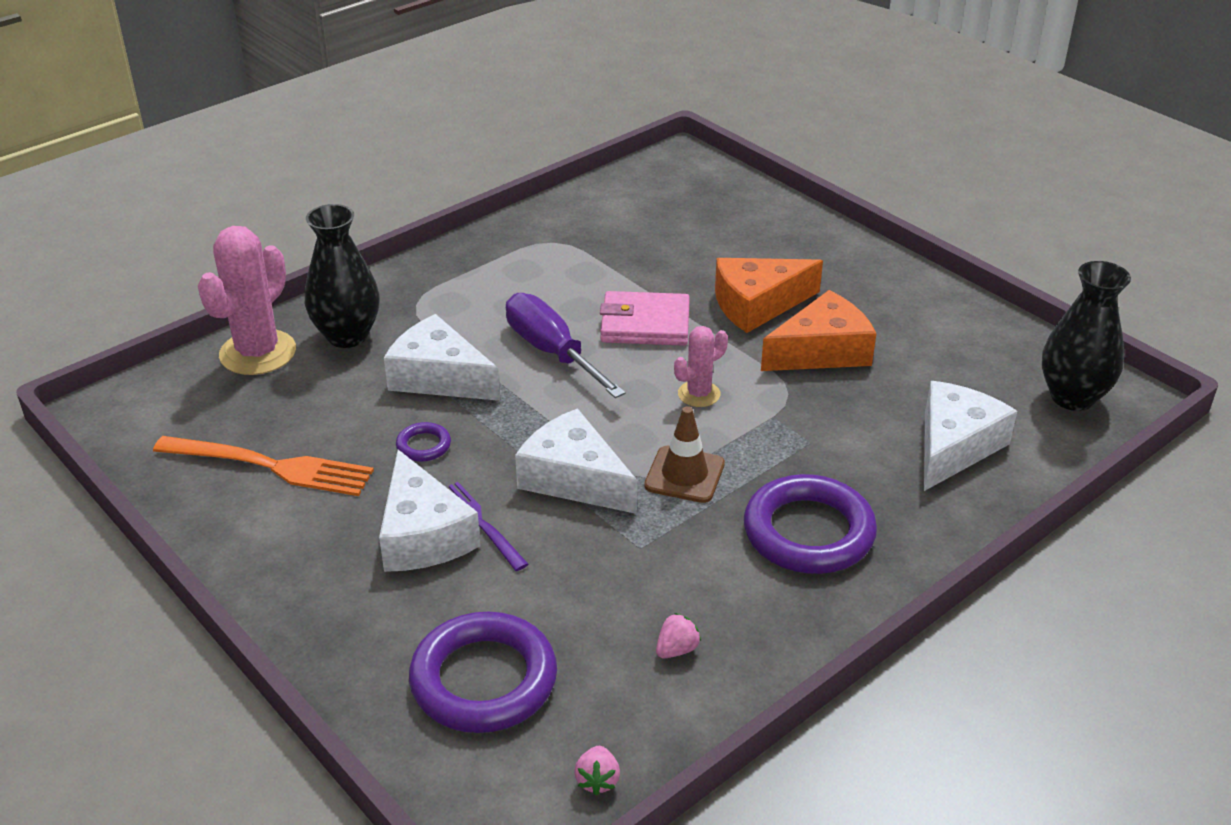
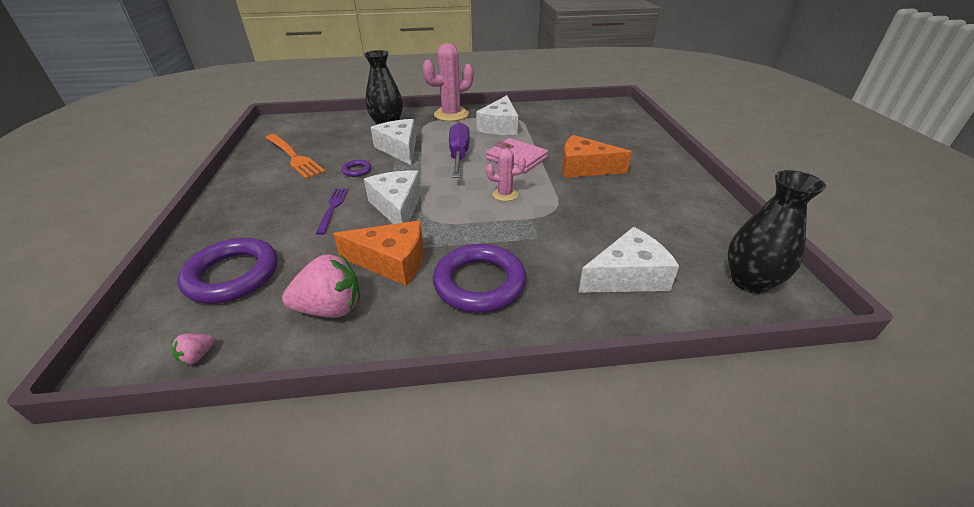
camera: 35 degrees right, 0 degrees up
(258, 353) = (349, 120): pink cactus -> pink cactus (451, 114)
(423, 535) = (305, 203): white cheese -> white cheese (500, 126)
(677, 649) = (330, 309): pink strawberry -> pink strawberry, size x2.21
(684, 475) = (450, 226): brown traffic cone -> none
(822, 351) = (597, 199): orange cheese -> orange cheese (392, 262)

